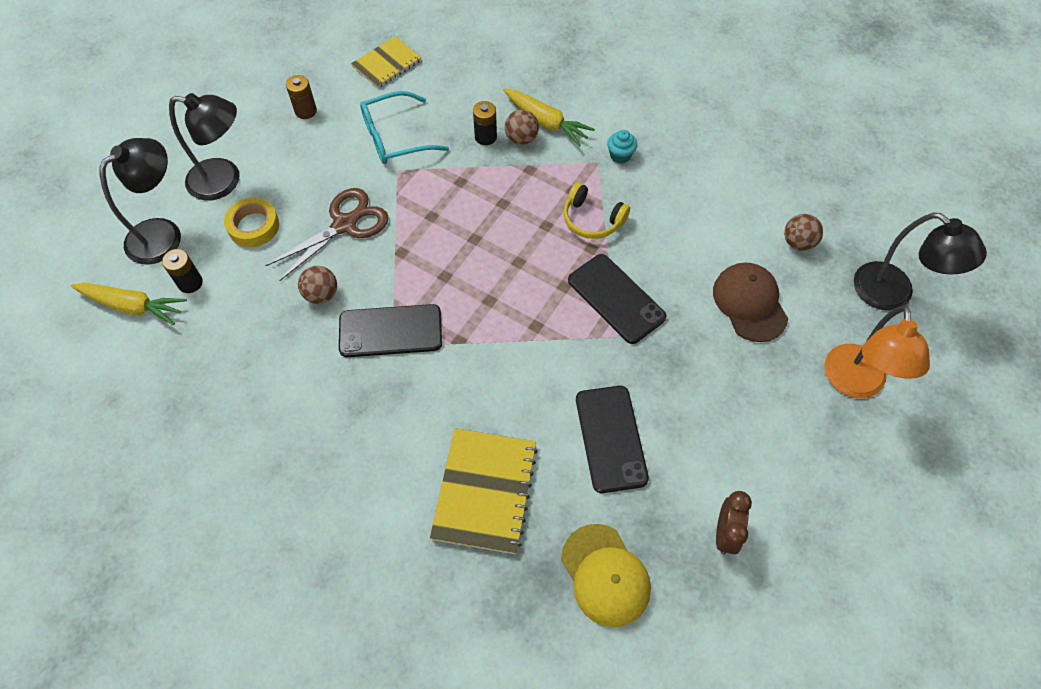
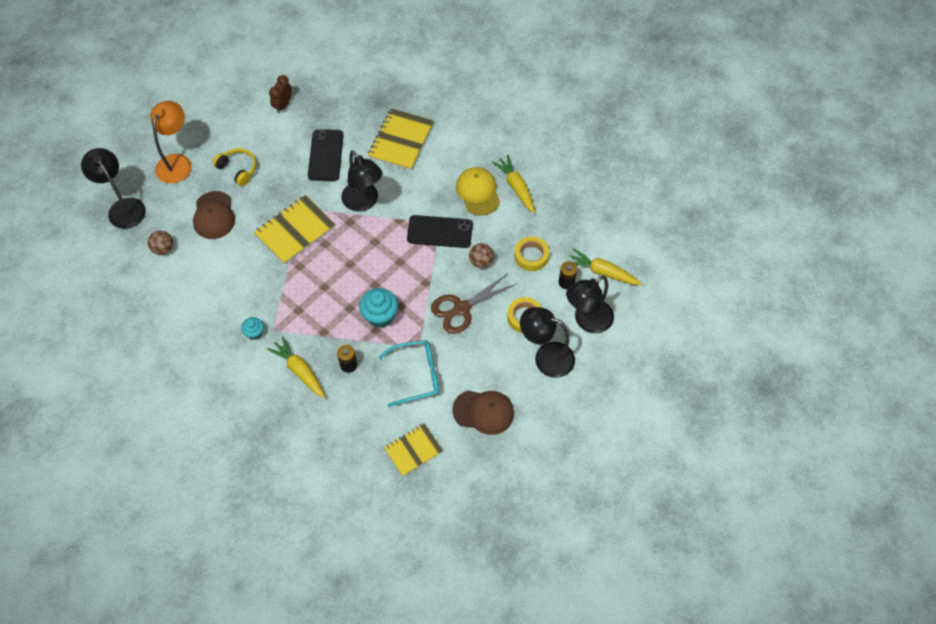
camera: 170 degrees left, 0 degrees up
(243, 314) = (531, 256): none -> yellow tape
(268, 429) = (516, 187): none -> yellow carrot
(305, 111) = (483, 412): brown battery -> brown cap
(457, 199) = (380, 316): none -> turquoise cupcake
(521, 138) = (322, 359): brown ball -> none
(522, 361) = (364, 202): none -> black lamp
(592, 220) = (292, 286): yellow headphones -> yellow headphones (238, 169)
(605, 575) = (349, 97): yellow cap -> yellow cap (478, 192)
(616, 298) = (295, 231): black phone -> yellow notebook

